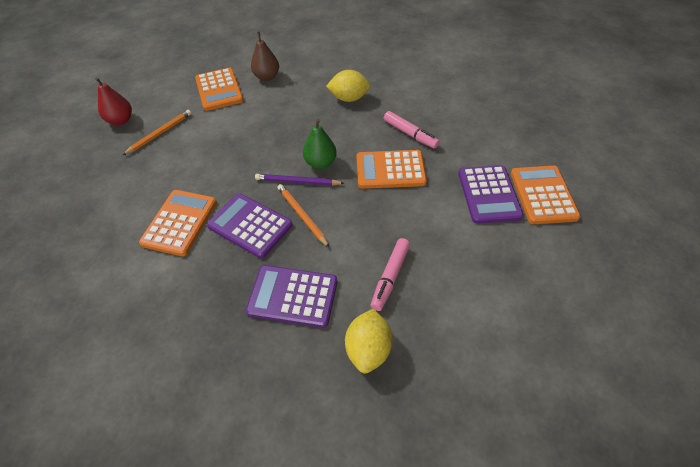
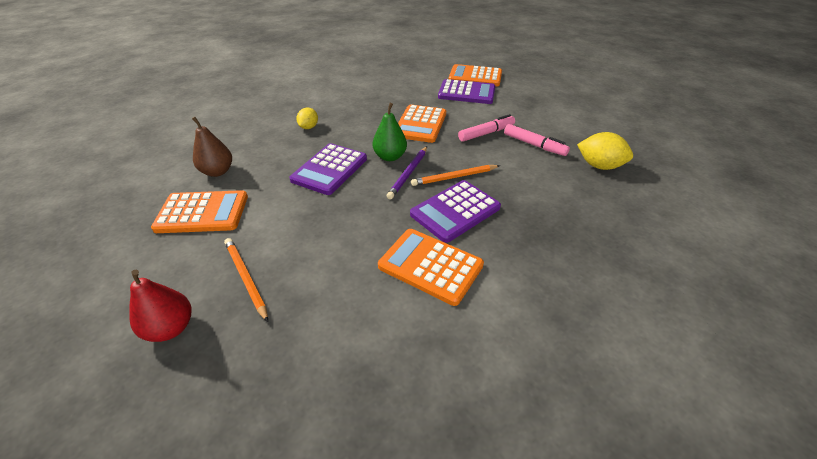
camera: 75 degrees left, 10 degrees down
(293, 296) = (547, 195): purple calculator -> purple calculator (329, 169)
(349, 98) = (309, 127): yellow lemon -> yellow lemon, size x0.64
(410, 134) = (382, 108): pink marker -> pink marker (486, 133)

